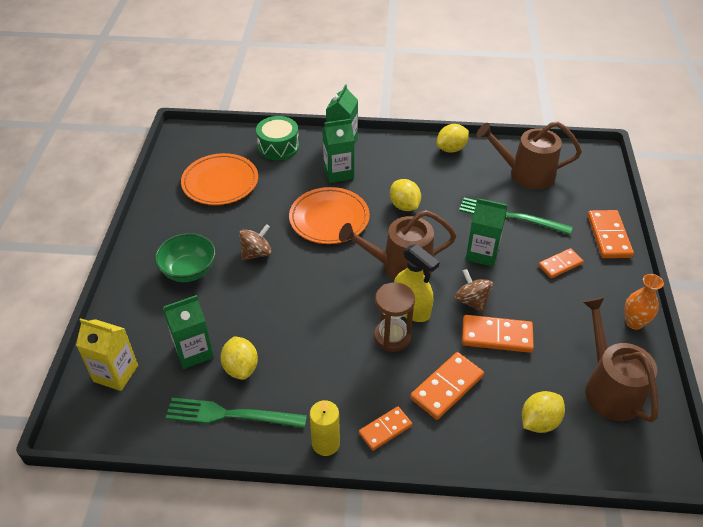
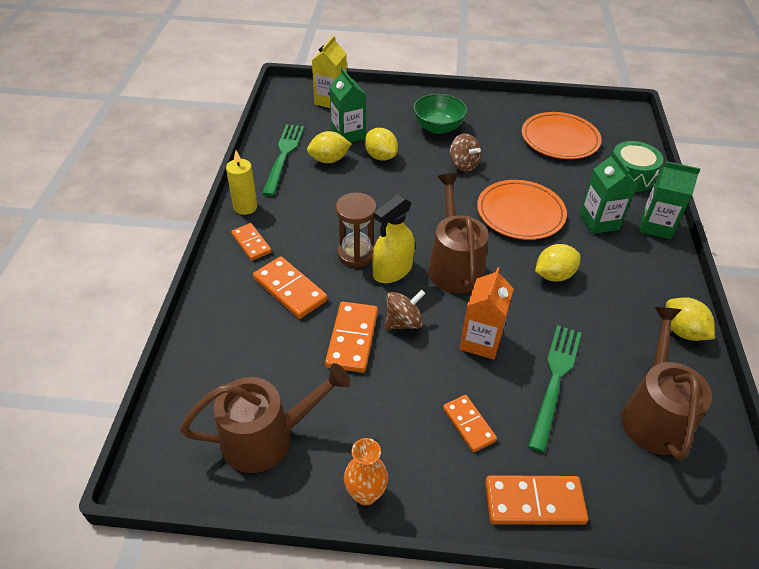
camera: 90 degrees right, 0 degrees up
(482, 254) = (481, 341): green carton -> orange carton
(539, 421) = (236, 360): yellow lemon -> yellow lemon (380, 156)

